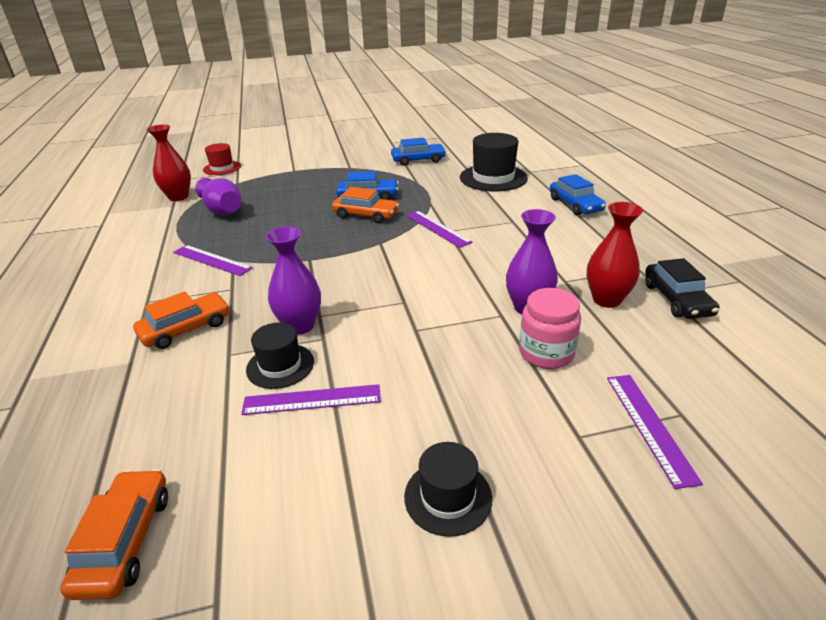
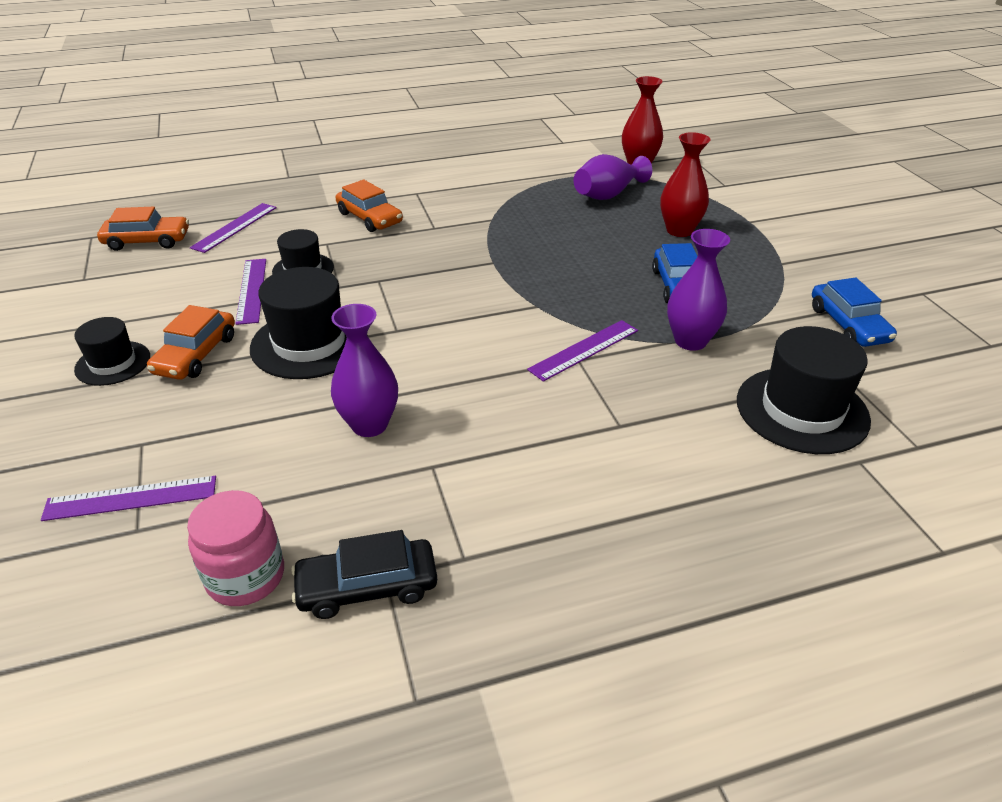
camera: 85 degrees right, 5 degrees up
(212, 260) = (491, 208): purple ruler -> purple ruler (234, 227)
(222, 168) = (735, 173): red hat -> none
(300, 326) = (362, 272): purple vase -> purple vase (690, 341)
(365, 215) = (616, 289): orange car -> orange car (196, 354)
(419, 347) = (309, 343): none -> black hat
(546, 353) = (275, 432): pink jar -> pink jar (245, 576)
(575, 205) = (707, 510): blue car -> none
(606, 300) = (378, 503): red vase -> red vase (679, 230)

